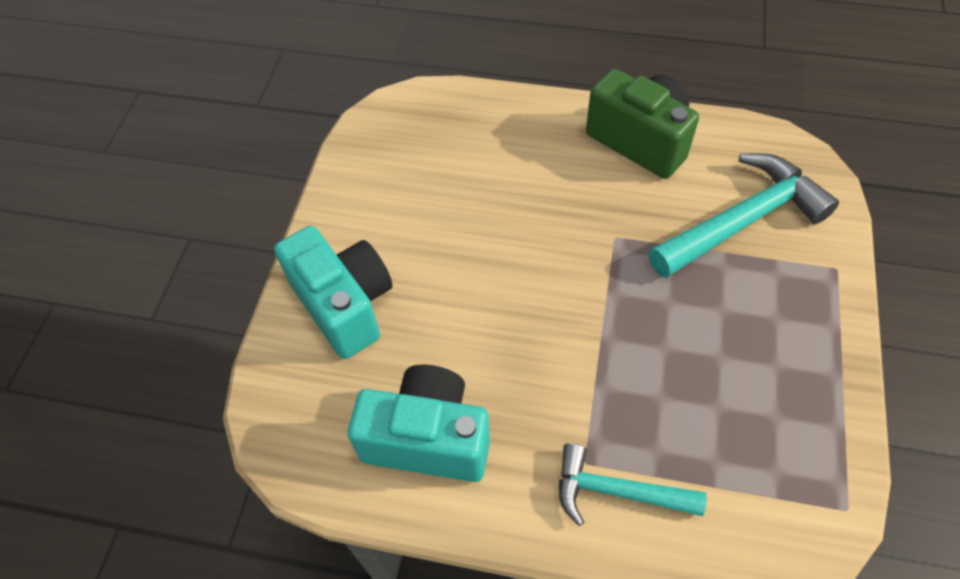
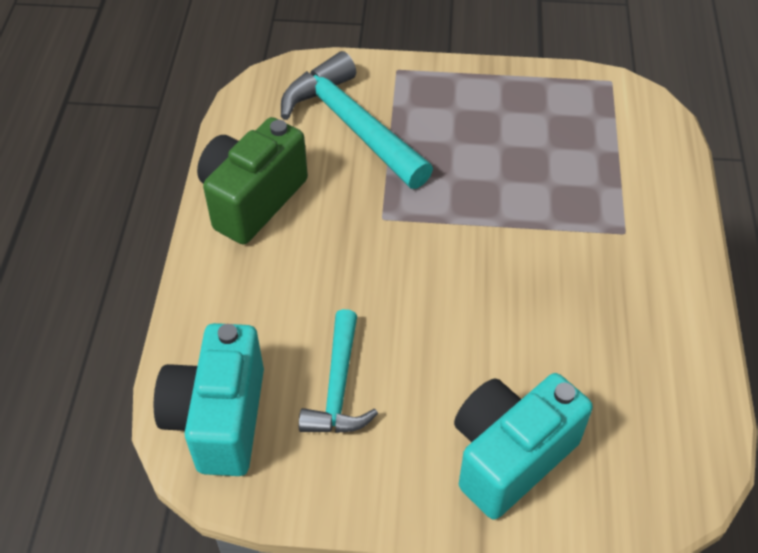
camera: 100 degrees left, 5 degrees down
(428, 438) = (640, 352): turquoise camera -> turquoise camera (219, 418)
(617, 491) = (643, 211): turquoise hammer -> turquoise hammer (338, 387)

